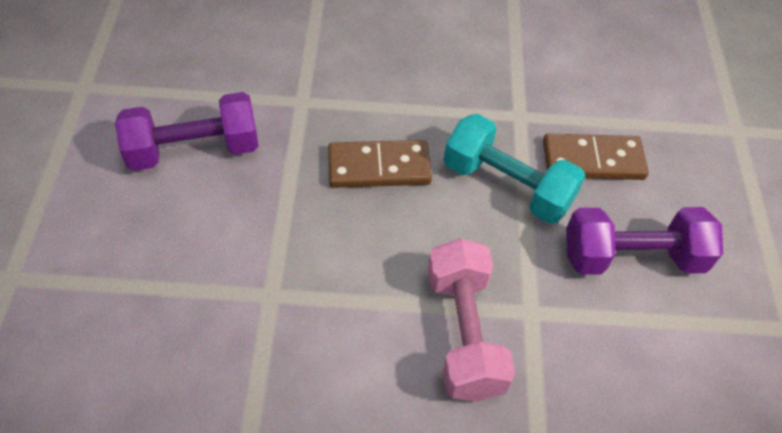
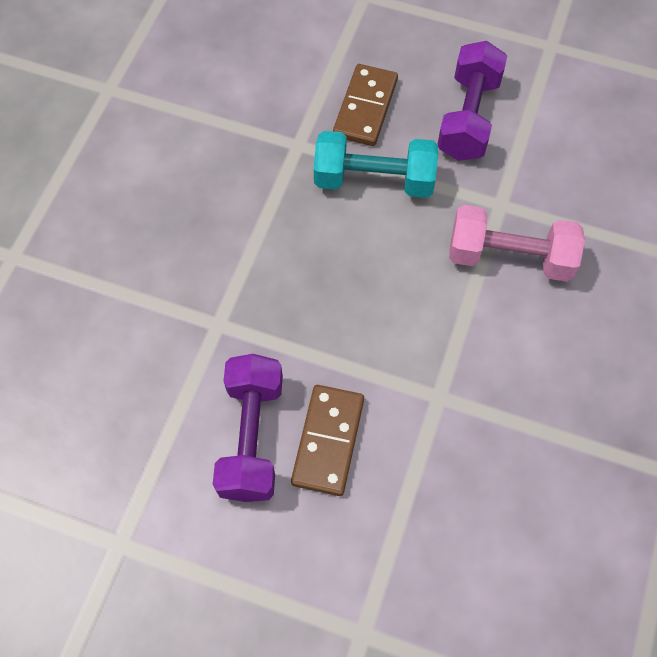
camera: 70 degrees left, 10 degrees up
(379, 167) = (323, 275): brown domino -> brown domino (328, 441)
(507, 186) = (374, 180): turquoise dumbbell -> turquoise dumbbell turned 45 degrees clockwise

